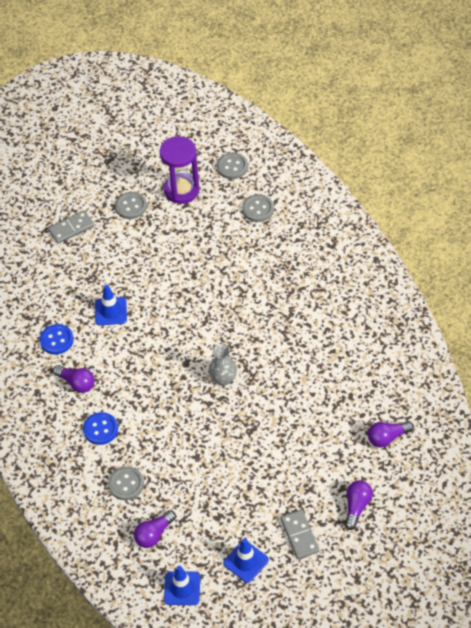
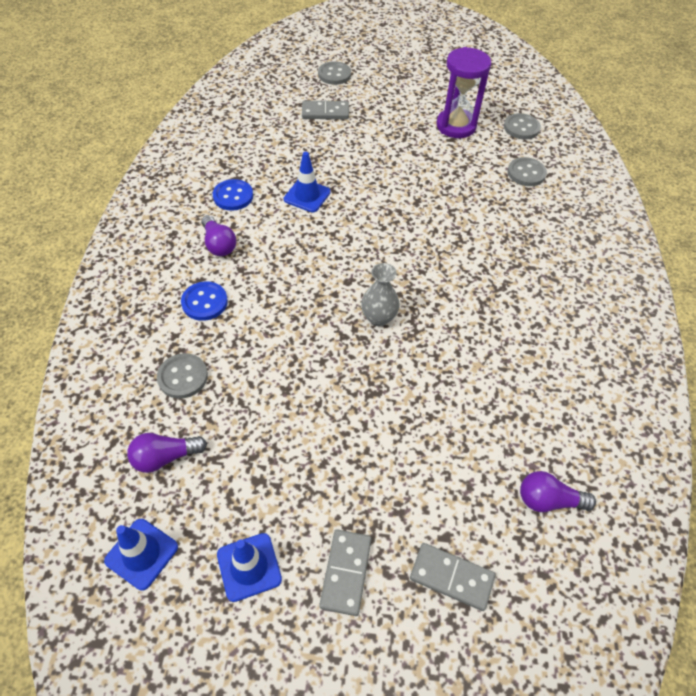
camera: 25 degrees right, 0 degrees up
(131, 206) = (396, 118): grey button -> grey button (334, 74)
(356, 506) = (451, 577): purple light bulb -> grey domino

